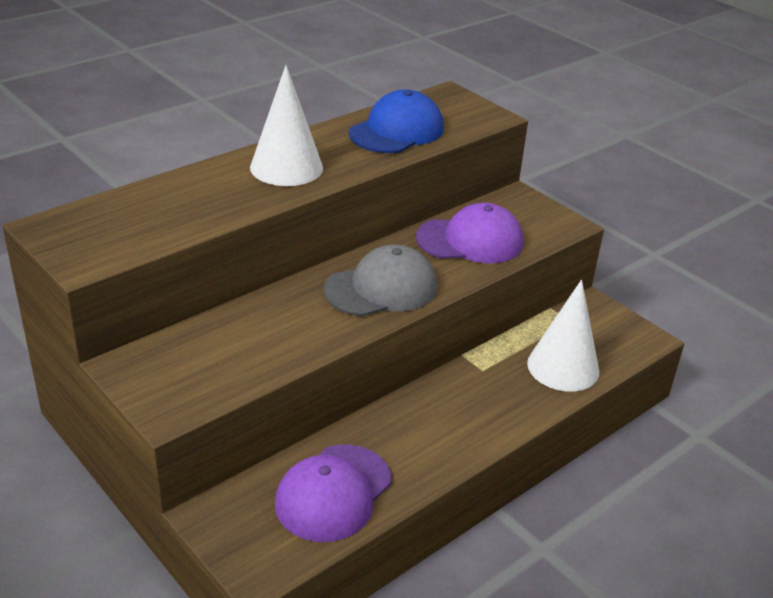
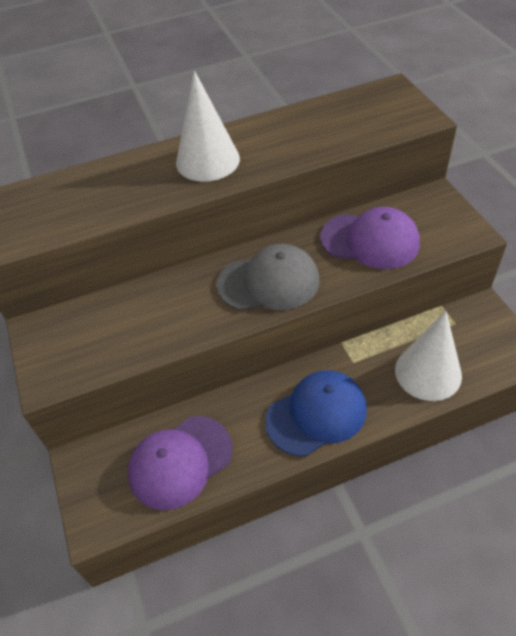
camera: 25 degrees right, 15 degrees up
(397, 131) = (323, 128): blue cap -> blue cap (316, 414)

